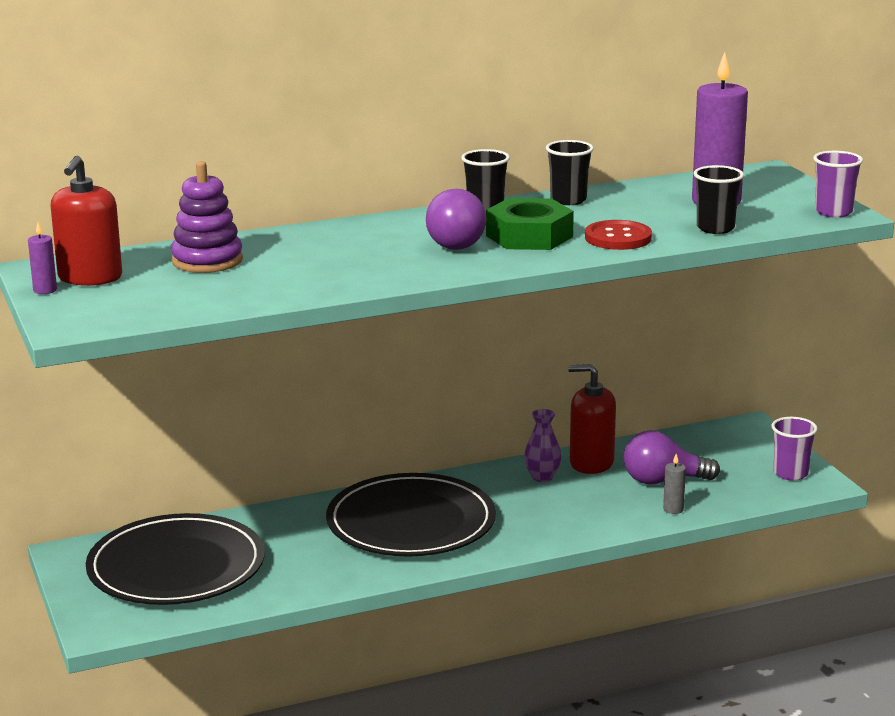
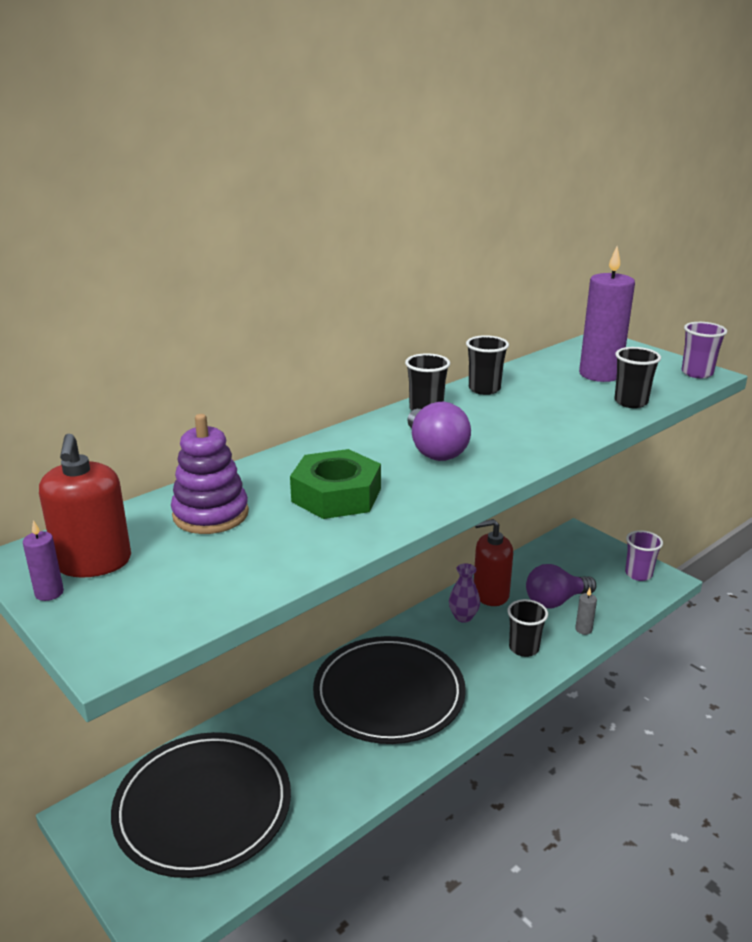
camera: 20 degrees left, 5 degrees up
(529, 236) = (491, 433): green nut -> green nut (336, 495)
(588, 513) = (524, 648): none -> black cup
(618, 238) = (566, 424): red button -> none

